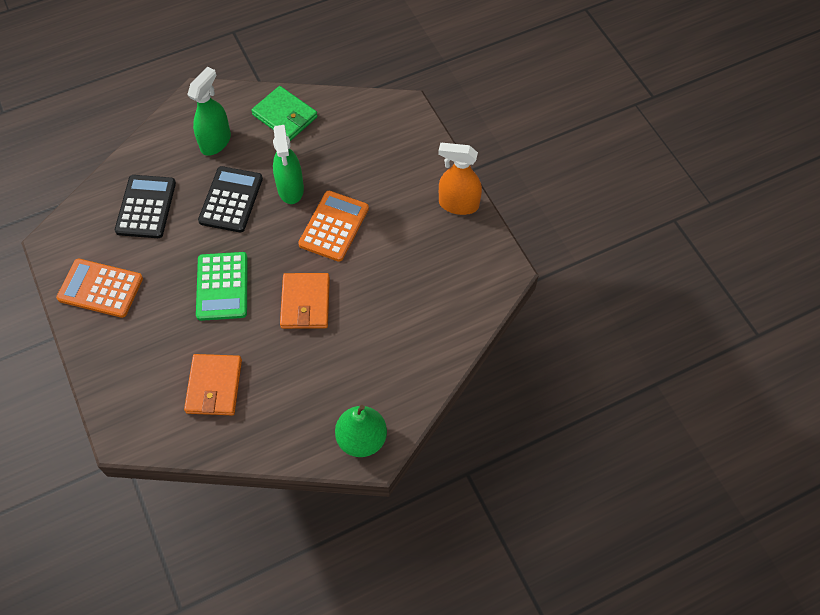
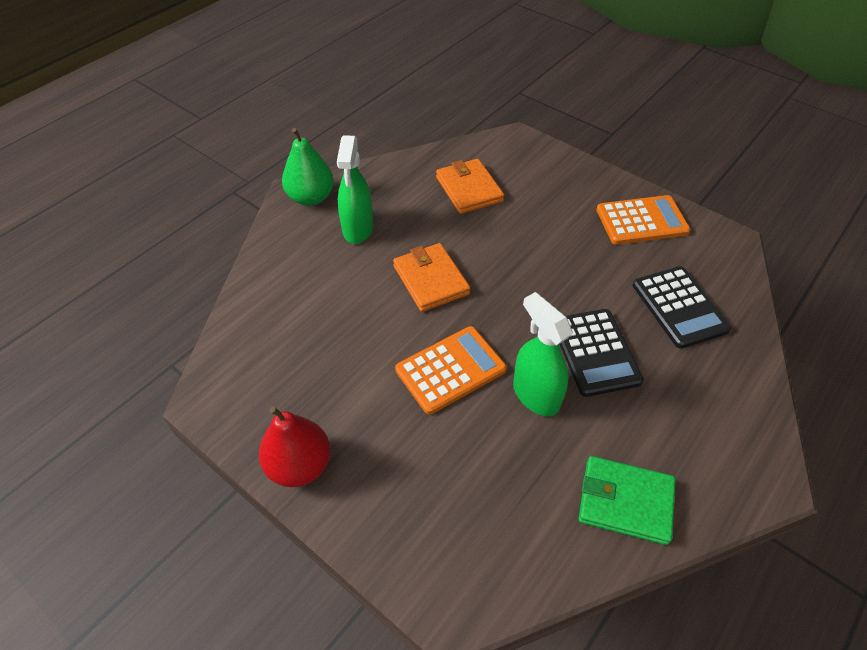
camera: 155 degrees right, 10 degrees down
(216, 142) = (680, 419): green spray bottle -> green spray bottle (358, 229)
(222, 286) = (527, 264): green calculator -> none
(334, 226) = (450, 370): orange calculator -> orange calculator turned 120 degrees counterclockwise
(458, 204) = (299, 465): orange spray bottle -> red pear

